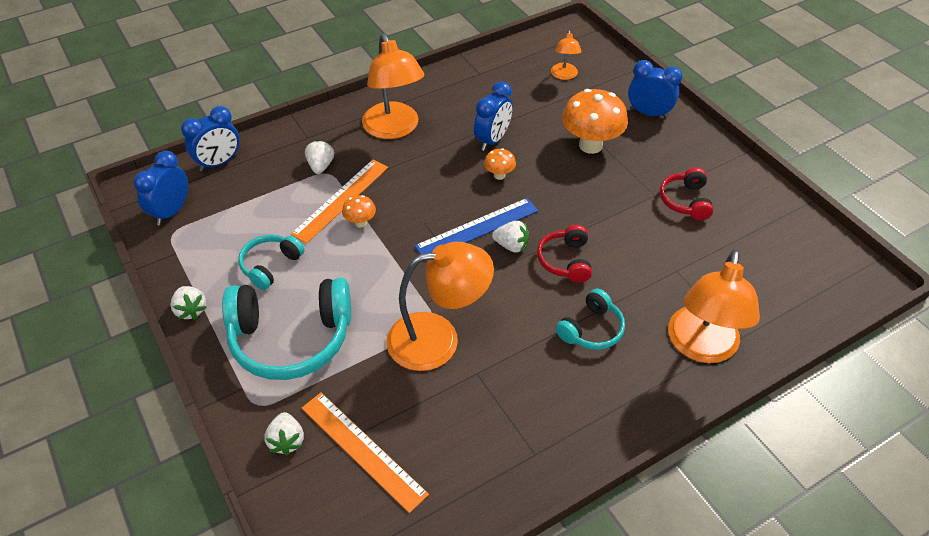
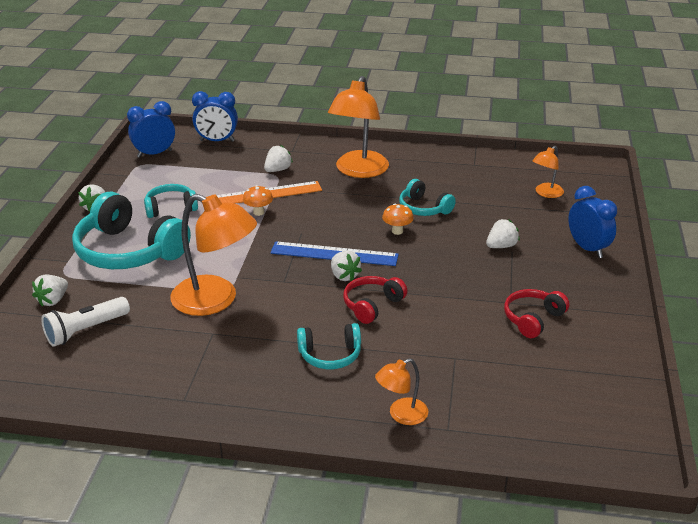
camera: 40 degrees right, 15 degrees down
(362, 450) = (85, 331): orange ruler -> white flashlight
(492, 140) = (423, 208): blue clock -> turquoise headphones
(590, 145) = (501, 246): orange mushroom -> white strawberry
(701, 347) = (401, 415): orange lamp -> orange lamp, size x0.51

